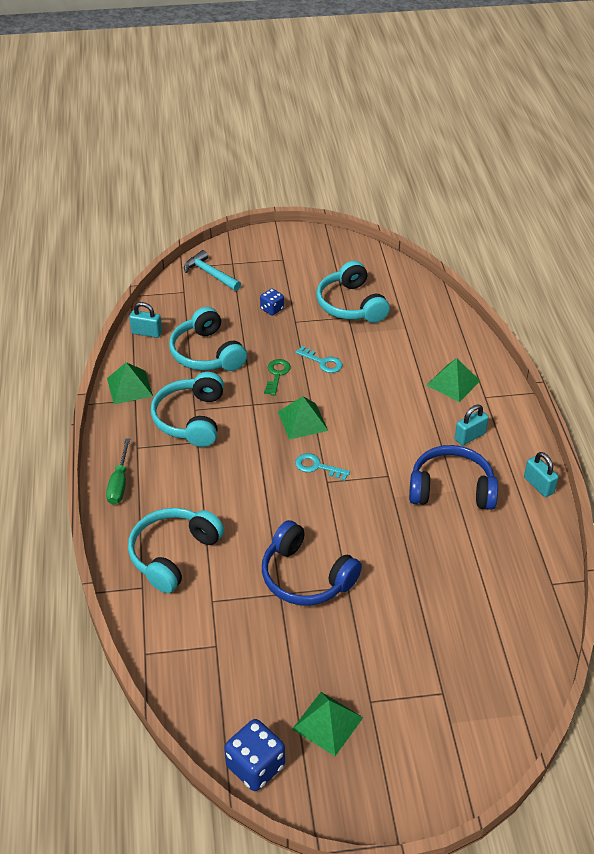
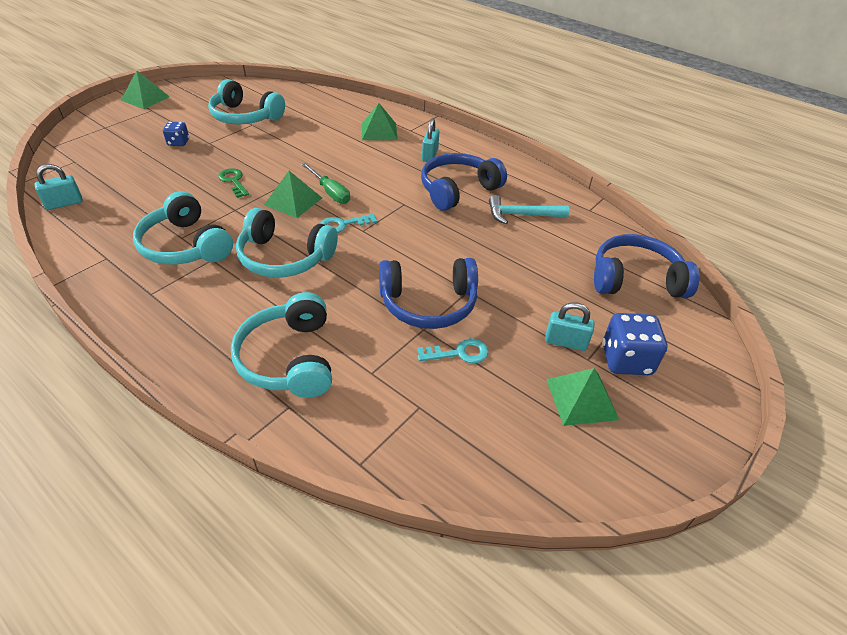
camera: 45 degrees left, 0 degrees up
(119, 483) = (163, 332): green screwdriver -> green screwdriver (330, 192)
(129, 387) = (89, 251): green pyramid -> green pyramid (145, 98)
(206, 353) = (148, 194): turquoise headphones -> turquoise headphones (284, 257)
(210, 274) = (90, 141): turquoise hammer -> turquoise hammer (521, 215)
(255, 766) = (576, 481): blue dice -> blue dice (626, 360)
(322, 362) = (264, 158): turquoise key -> turquoise key (459, 353)
(501, 672) = (635, 279): none -> blue headphones
(538, 485) = (508, 161): turquoise padlock -> turquoise padlock (565, 342)

